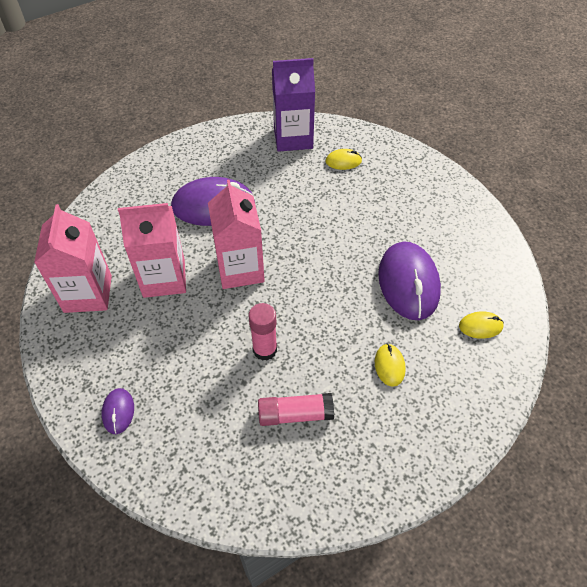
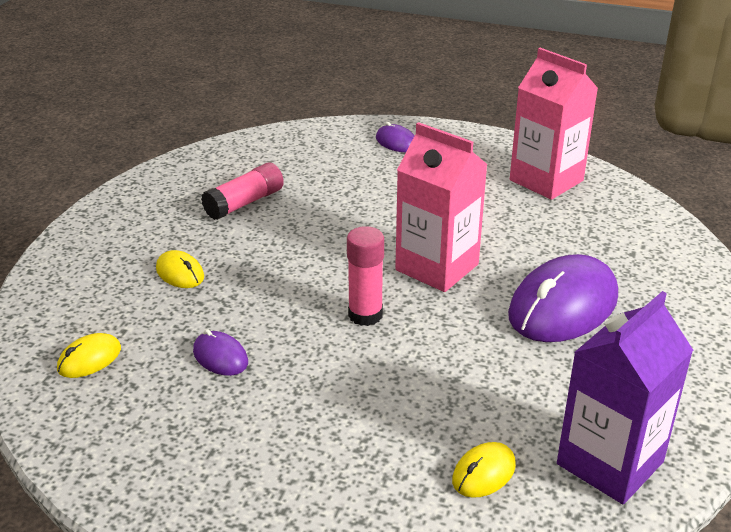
camera: 140 degrees right, 20 degrees down
(164, 278) = (500, 222): pink carton -> none
(265, 349) = (324, 225): pink glue stick -> pink glue stick (365, 315)
(408, 283) = (220, 357): purple mouse -> purple mouse, size x0.46

